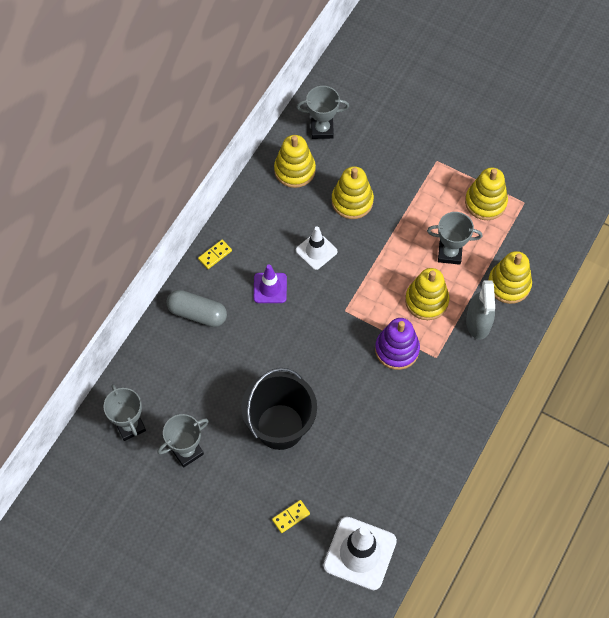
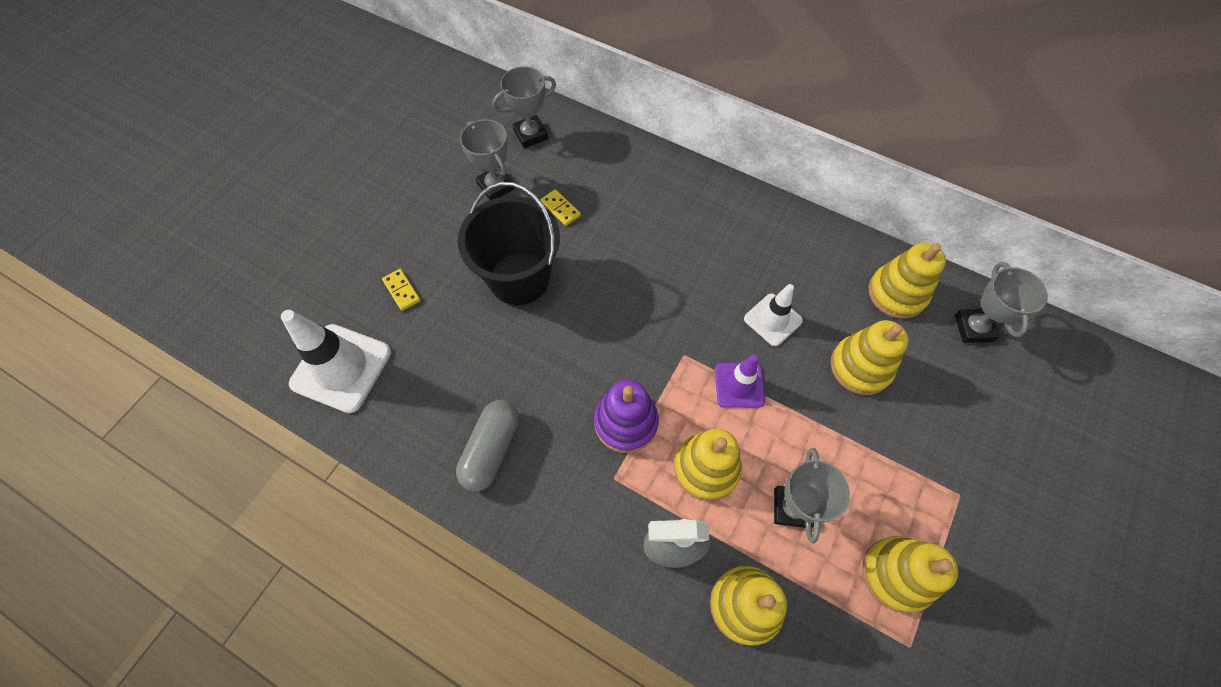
camera: 90 degrees right, 0 degrees up
(197, 313) = (671, 191): grey capsule -> grey capsule (491, 449)
(215, 255) = (752, 206): yellow domino -> yellow domino (560, 209)
(270, 288) = (711, 266): purple traffic cone -> purple traffic cone (739, 385)

